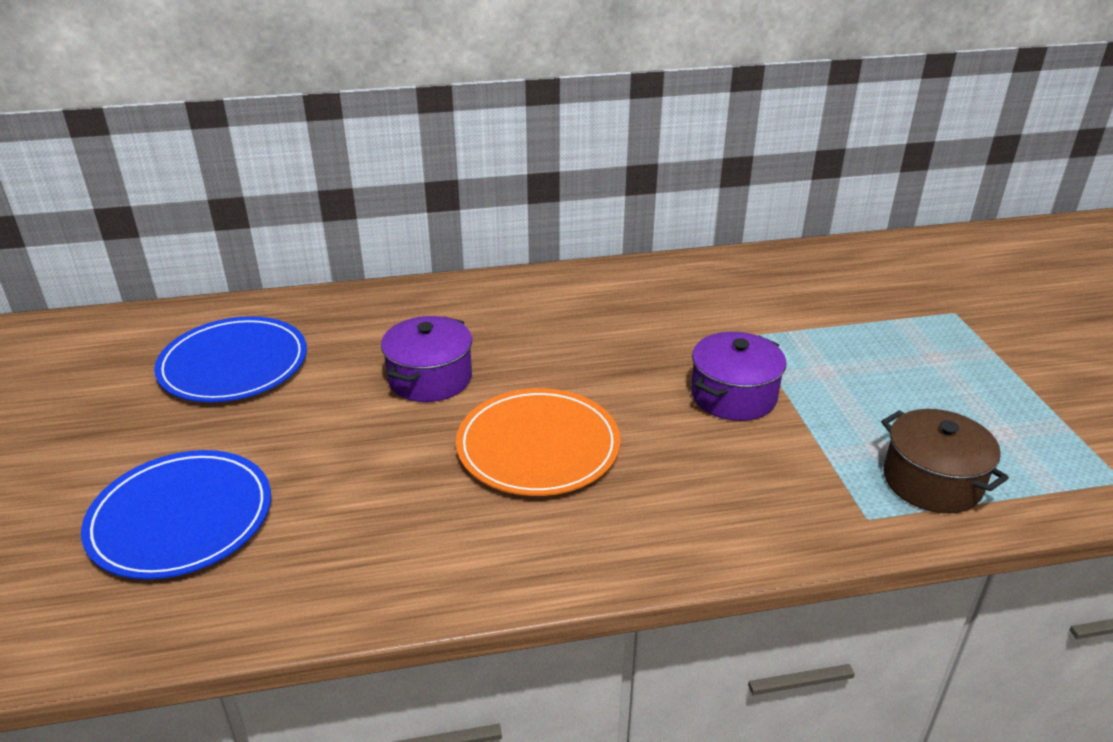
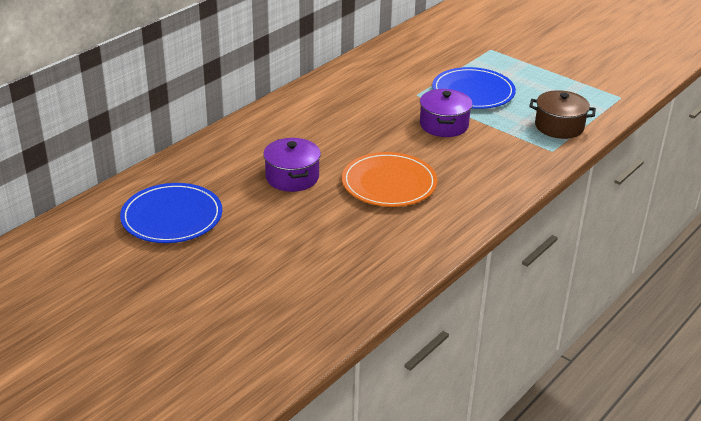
camera: 40 degrees left, 0 degrees up
(181, 518) = (268, 289): blue plate -> blue plate (473, 92)

